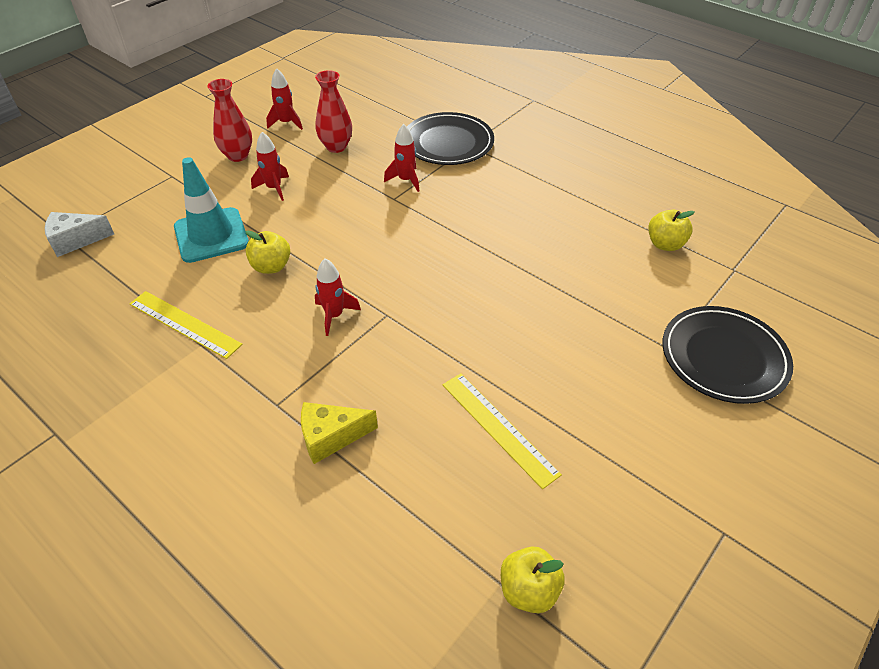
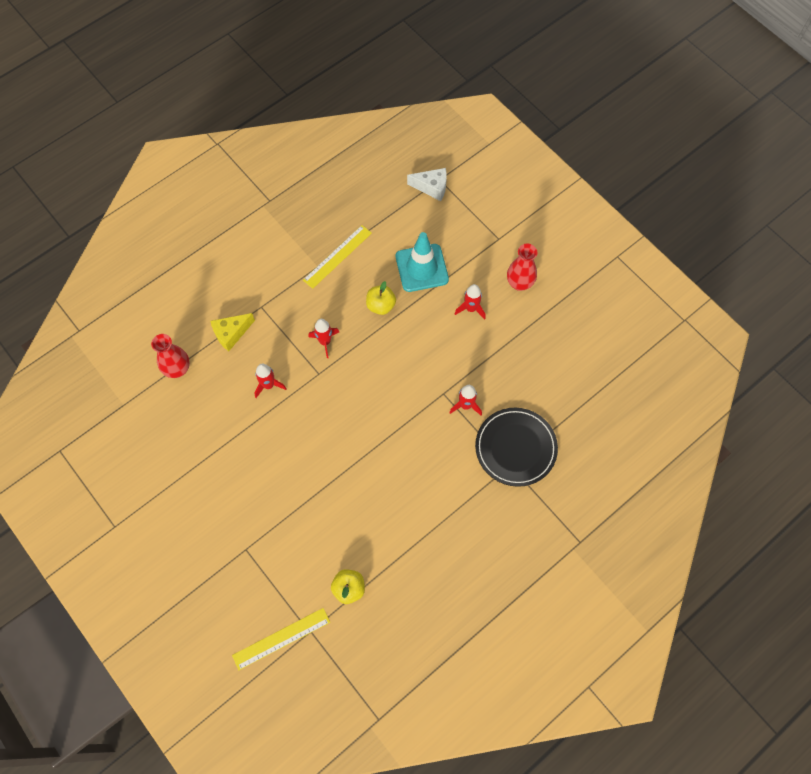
camera: 100 degrees right, 20 degrees up
(76, 240) = (432, 187): white cheese -> white cheese turned 105 degrees clockwise
(286, 123) = (564, 320): red rocket -> red rocket (268, 385)
(331, 437) = (231, 333): yellow cheese -> yellow cheese turned 120 degrees counterclockwise
(336, 147) = (522, 357): red vase -> red vase (177, 369)
(499, 428) = (213, 424): yellow ruler -> yellow ruler (281, 639)
(528, 590) = (116, 417): yellow apple -> none
(724, 357) = (229, 583): black plate -> none

